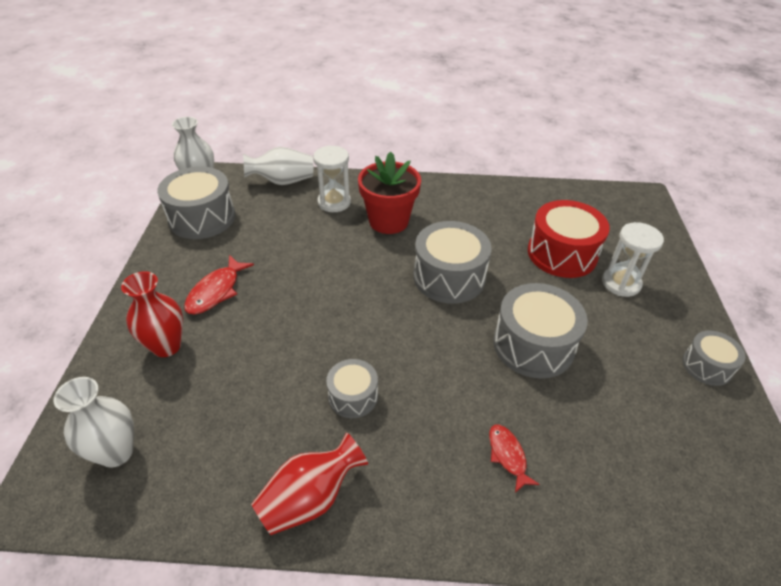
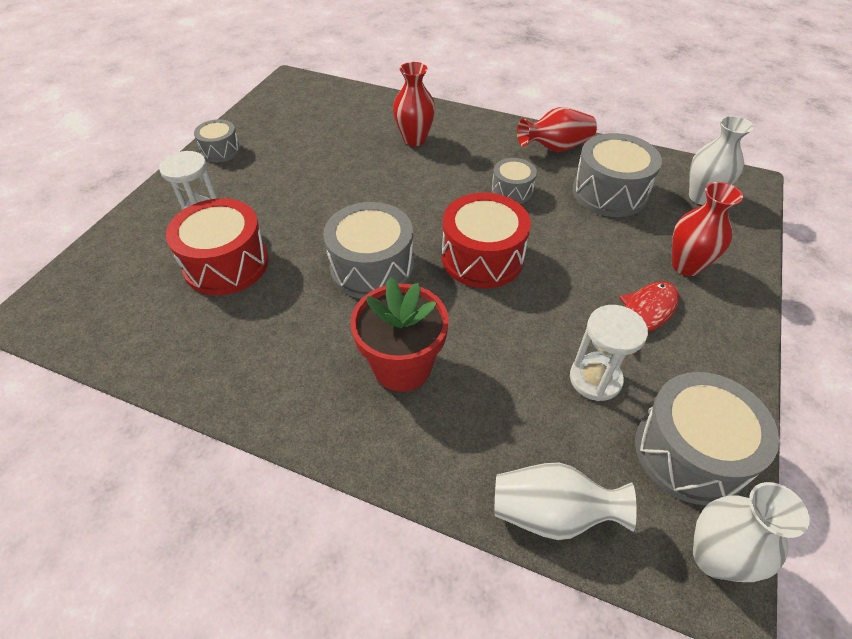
camera: 160 degrees left, 5 degrees up
(334, 202) = (470, 428): white hourglass -> white hourglass (595, 379)
(361, 308) = (482, 257): none -> red drum
(508, 455) = (414, 139): red fish -> red vase
(533, 345) = (340, 191): grey drum -> grey drum (609, 192)

